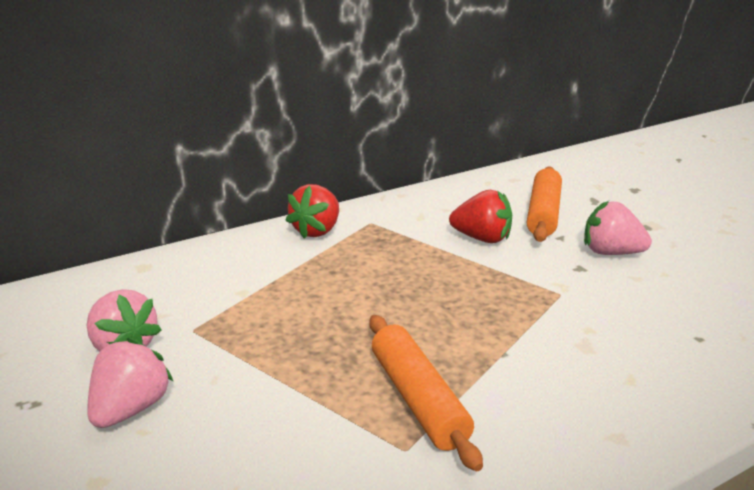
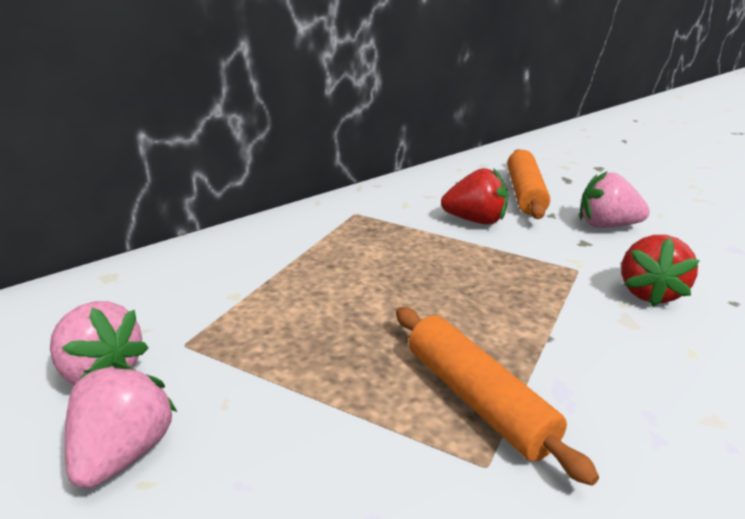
camera: 10 degrees left, 0 degrees up
(316, 230) = (300, 224): red strawberry -> red strawberry (649, 293)

